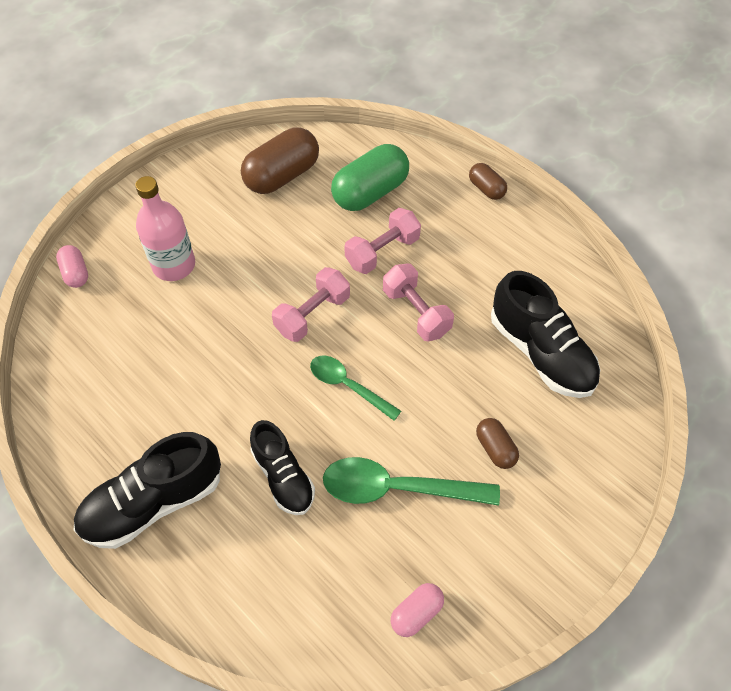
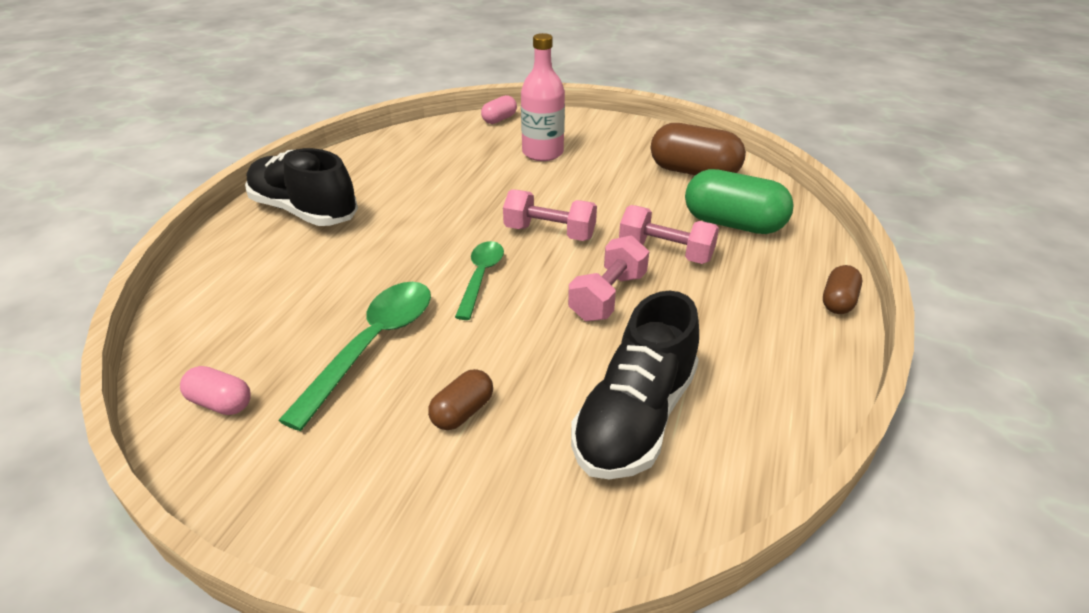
camera: 65 degrees right, 20 degrees down
(283, 476) = (356, 268): black shoe -> none
(397, 488) = (373, 345): green spoon -> green spoon turned 45 degrees clockwise

